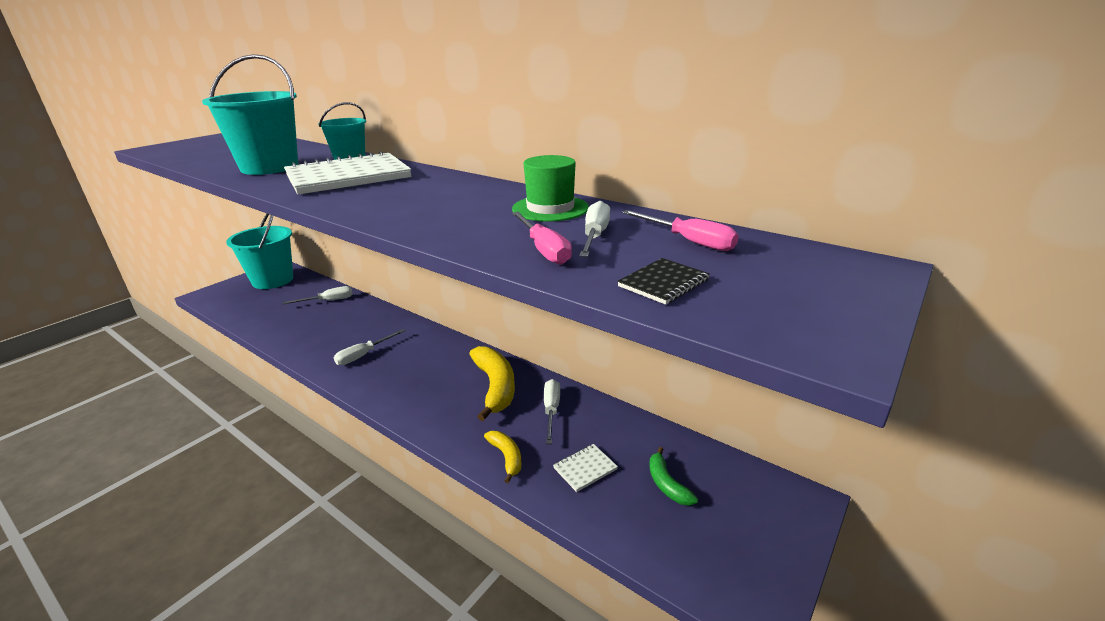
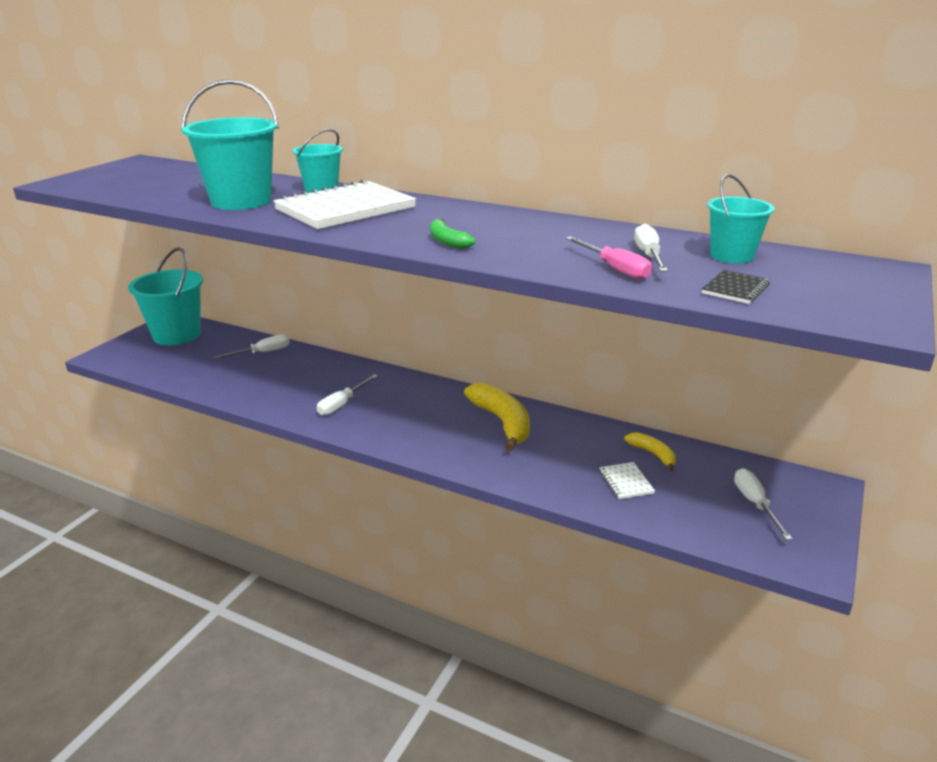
camera: 10 degrees left, 0 degrees up
(506, 457) = (547, 480): yellow banana -> yellow banana (653, 454)
(550, 208) = (586, 233): green hat -> none
(551, 410) = (570, 438): white screwdriver -> white screwdriver (755, 504)
(585, 468) = (625, 482): white notebook -> white notebook turned 60 degrees counterclockwise
(667, 484) = (705, 487): green banana -> green banana (447, 241)
(688, 241) = (731, 256): pink screwdriver -> turquoise bucket

